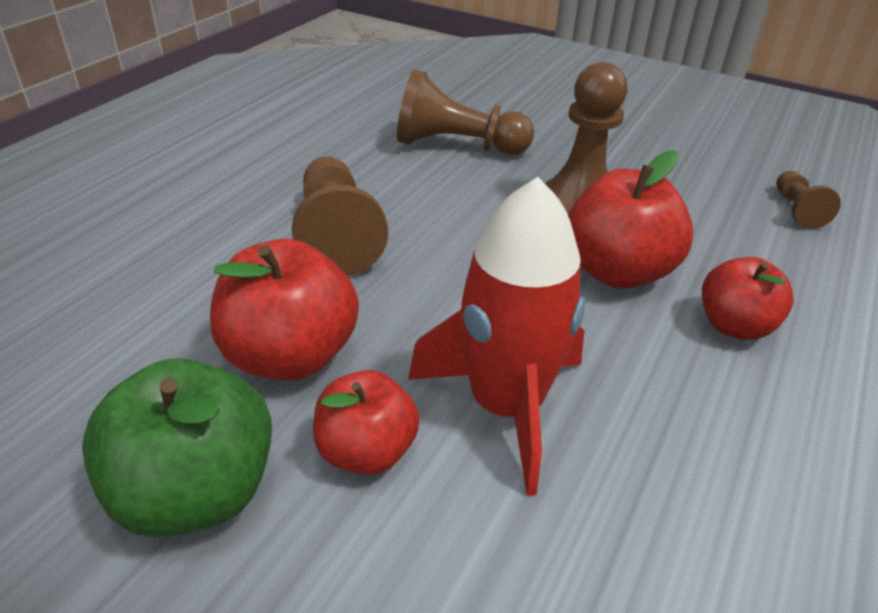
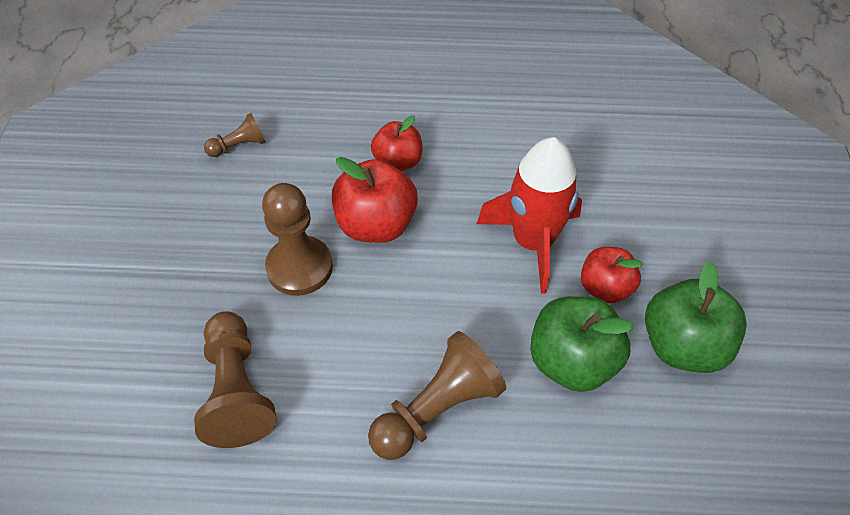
camera: 115 degrees left, 15 degrees up
(290, 356) = (572, 361): red apple -> green apple

